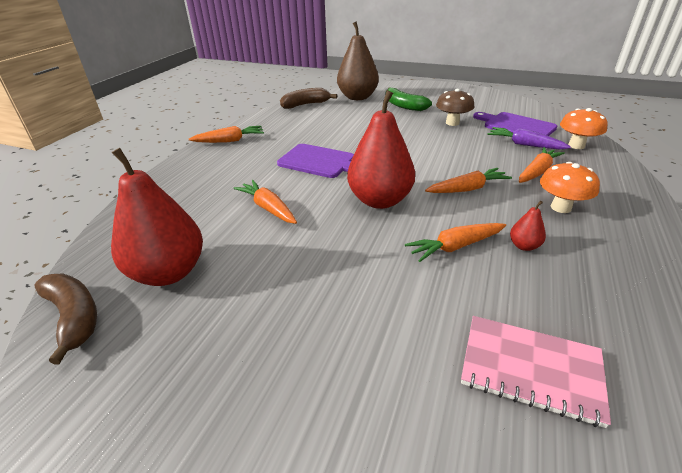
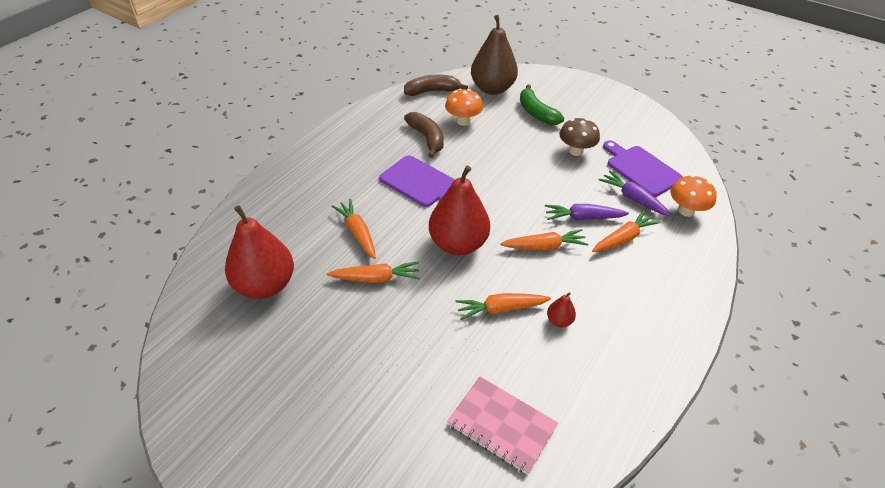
camera: 10 degrees right, 10 degrees up
(74, 317) = (194, 311): brown banana -> brown banana (427, 138)
(229, 141) = (342, 135): orange carrot -> orange carrot (376, 278)
(489, 163) = (583, 218): none -> purple carrot
(561, 207) = (618, 286): orange mushroom -> orange mushroom (463, 121)

